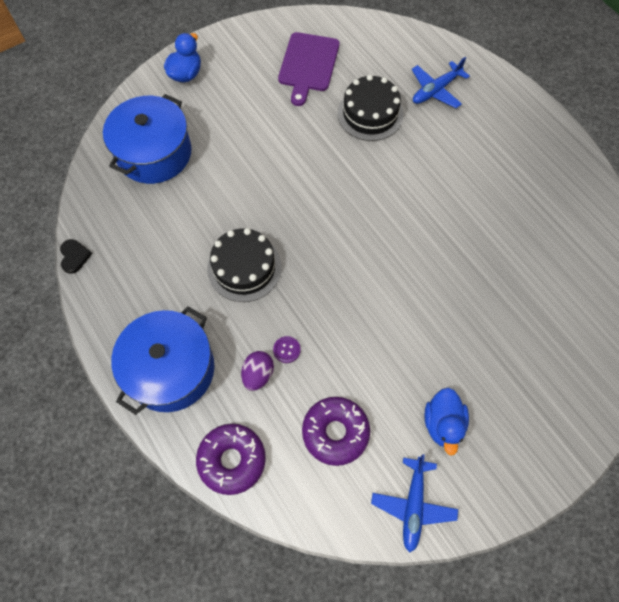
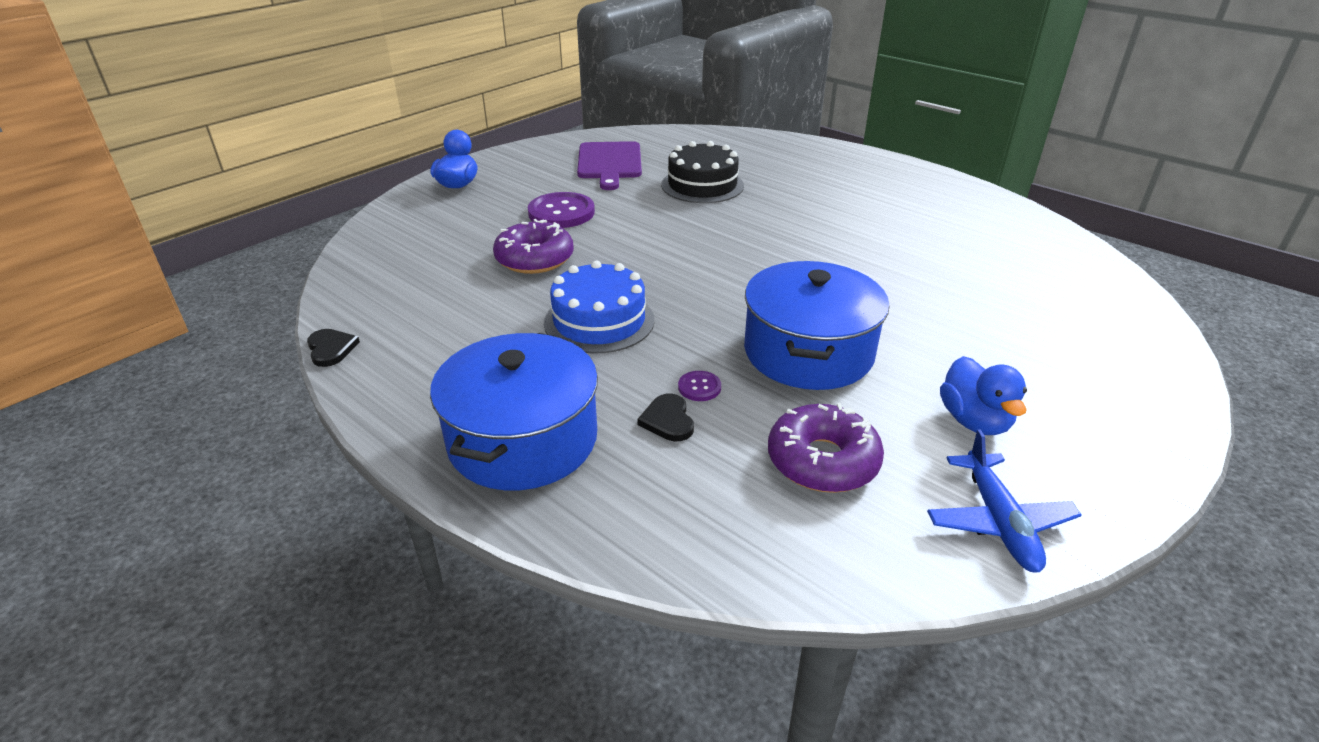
camera: 15 degrees left, 30 degrees down
(154, 153) = (433, 245): blue pot -> blue pot (808, 352)
(232, 460) = (670, 528): purple donut -> purple donut (534, 259)
(244, 268) = (599, 321): black cake -> blue cake
(252, 130) = (561, 213): none -> purple button
(258, 374) = (668, 420): purple egg -> black heart
(435, 90) = (768, 162): blue plane -> none

